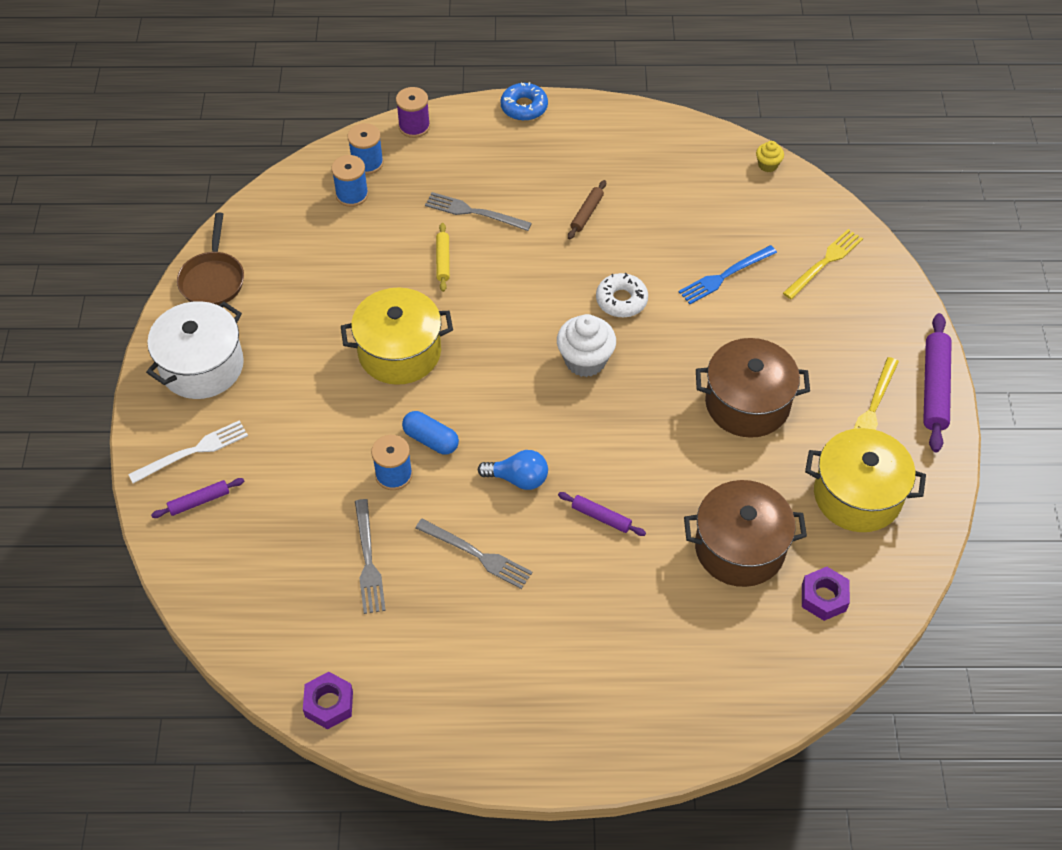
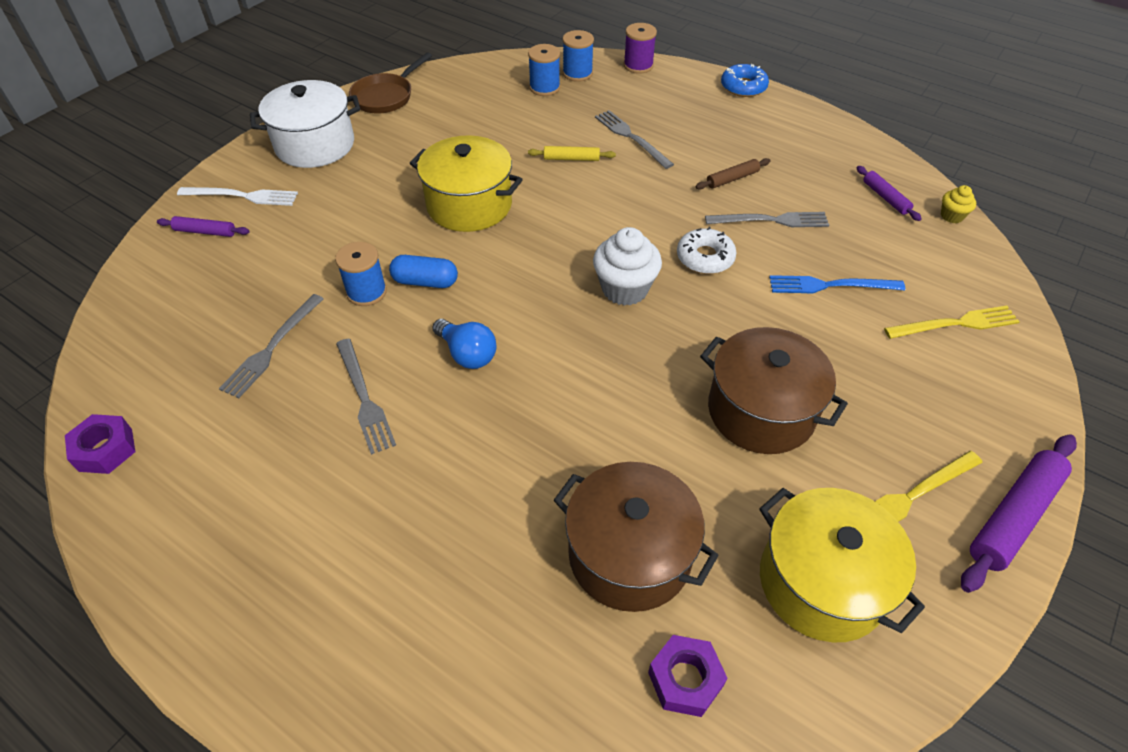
camera: 35 degrees right, 5 degrees down
(431, 440) = (425, 282): blue capsule -> blue capsule turned 60 degrees counterclockwise
(443, 260) = (571, 159): yellow rolling pin -> yellow rolling pin turned 60 degrees clockwise
(601, 517) = (511, 433): purple rolling pin -> purple rolling pin (885, 198)
(644, 239) = (771, 220): none -> grey fork

